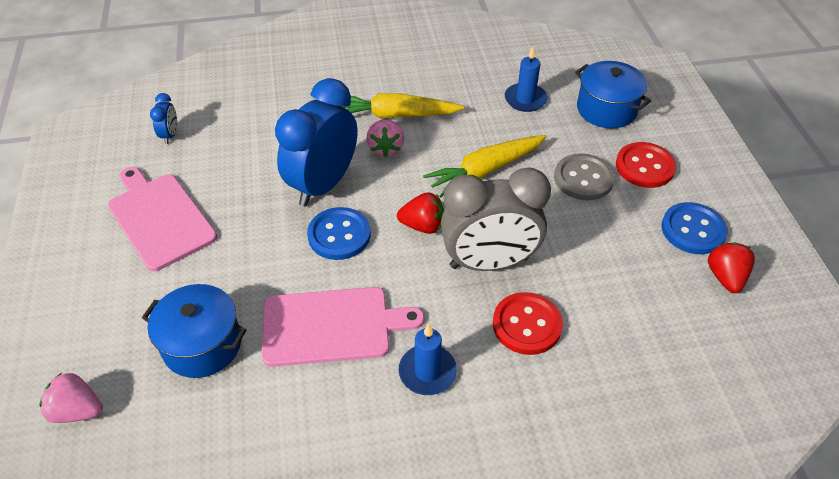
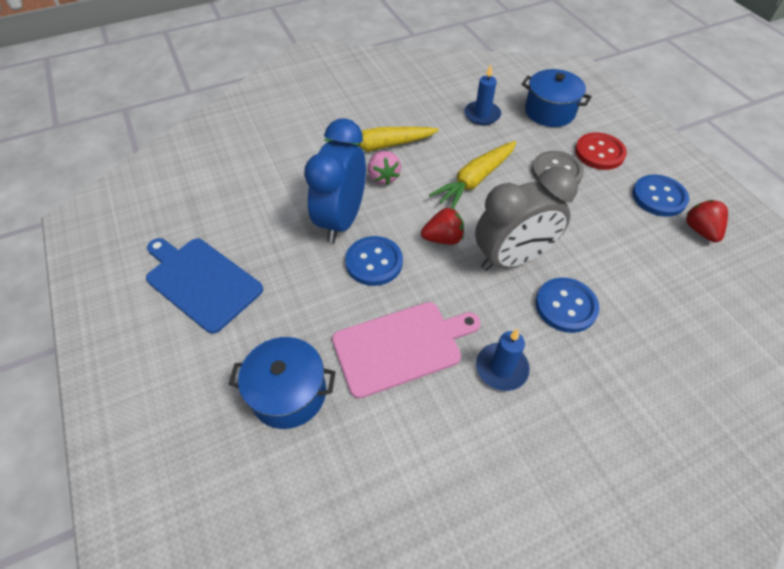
camera: 15 degrees left, 5 degrees up
(77, 410) = (189, 490): pink strawberry -> none
(159, 218) = (201, 281): pink cutting board -> blue cutting board
(170, 135) = (181, 202): blue clock -> none
(527, 325) = (566, 306): red button -> blue button

